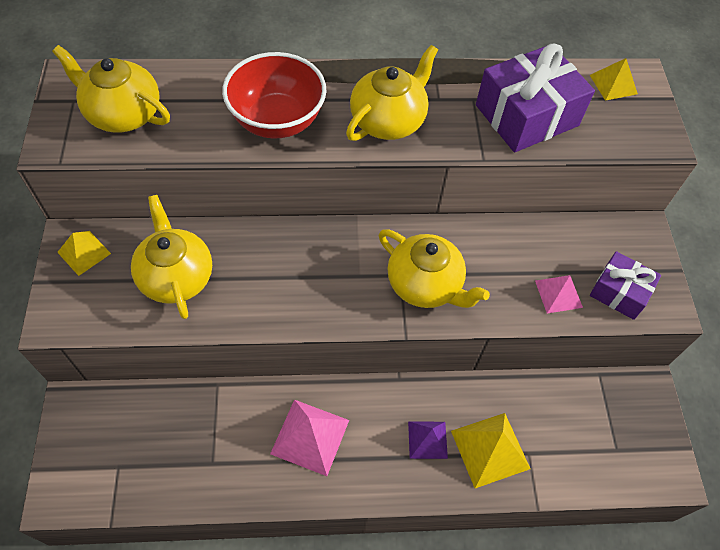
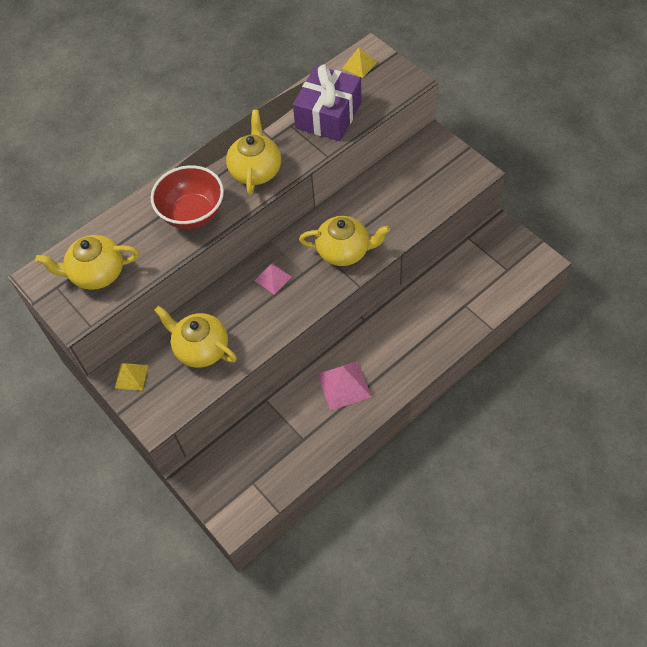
camera: 30 degrees left, 0 degrees up
(427, 439) = (407, 338): purple pyramid -> none
(490, 449) = (444, 318): yellow pyramid -> none
(558, 294) = (418, 205): pink pyramid -> pink pyramid (273, 278)
(619, 292) = (448, 182): purple gift -> none

